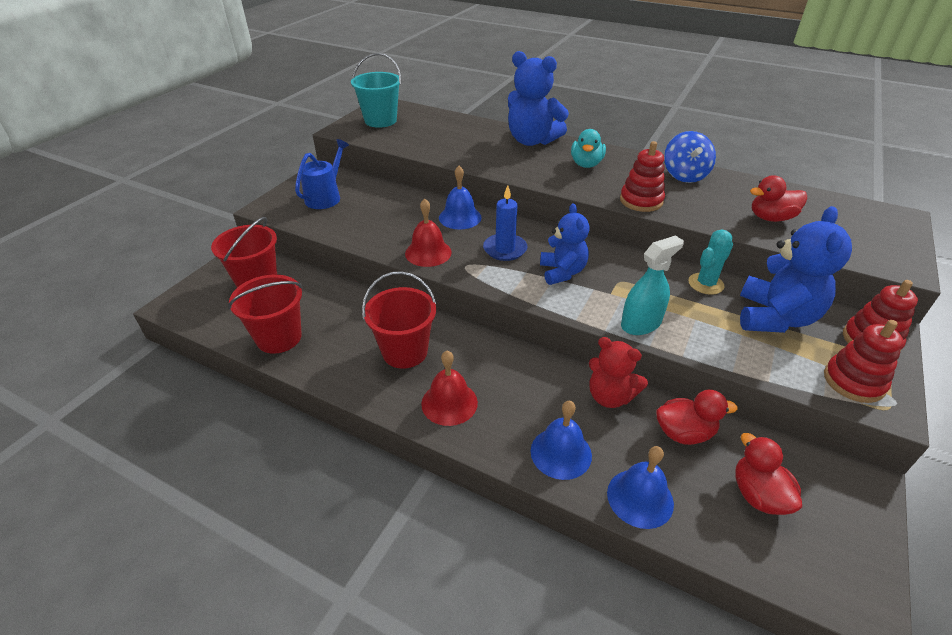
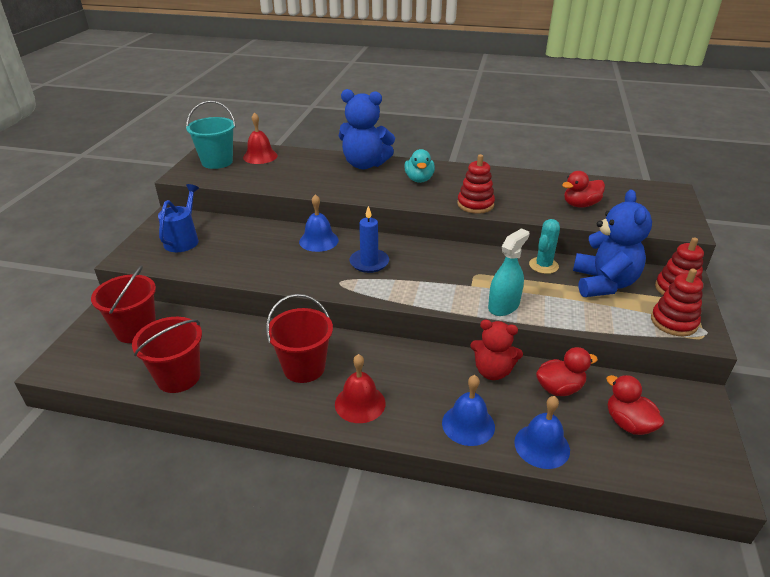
camera: 15 degrees left, 5 degrees down
(428, 252) = (301, 276): red bell -> red bell (260, 156)
(562, 272) = (425, 274): blue teddy bear -> none
(684, 175) = (502, 179): blue spinning top -> none

